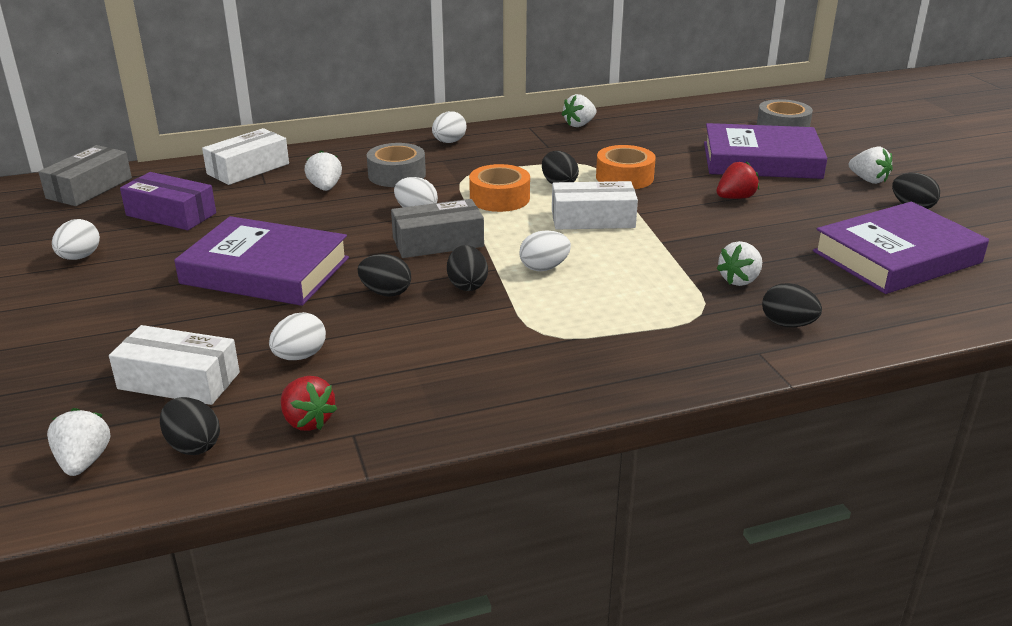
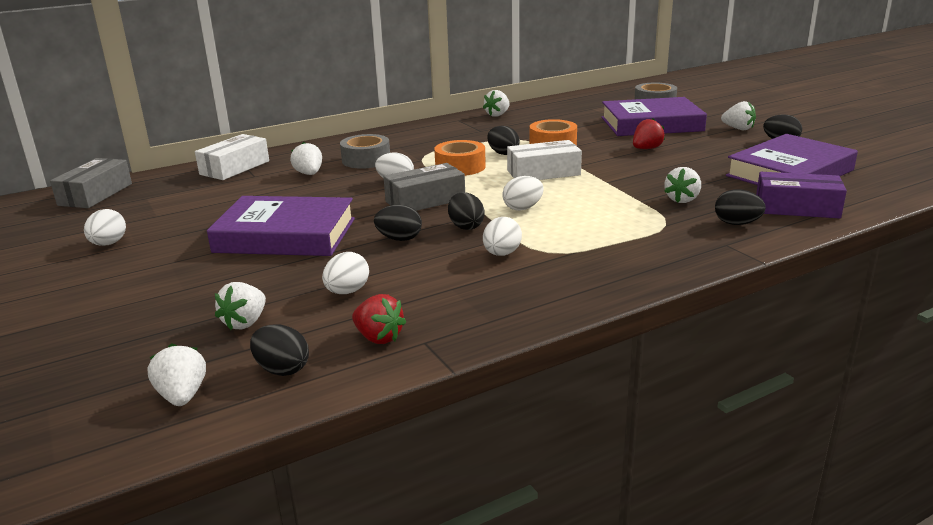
camera: 10 degrees left, 5 degrees down
(171, 214) = (180, 205): purple box -> purple box (797, 208)
(179, 380) = (245, 323): white box -> white strawberry
(449, 142) = (398, 135): white egg -> white egg (501, 254)

